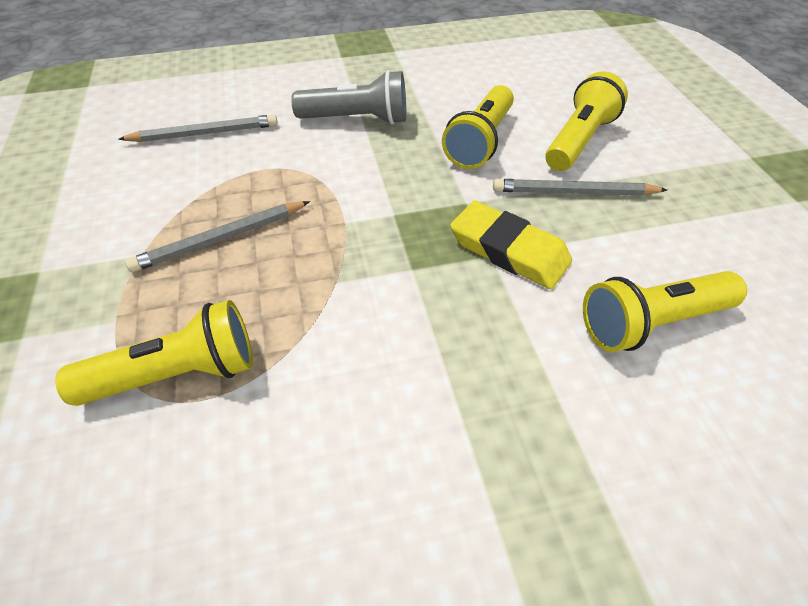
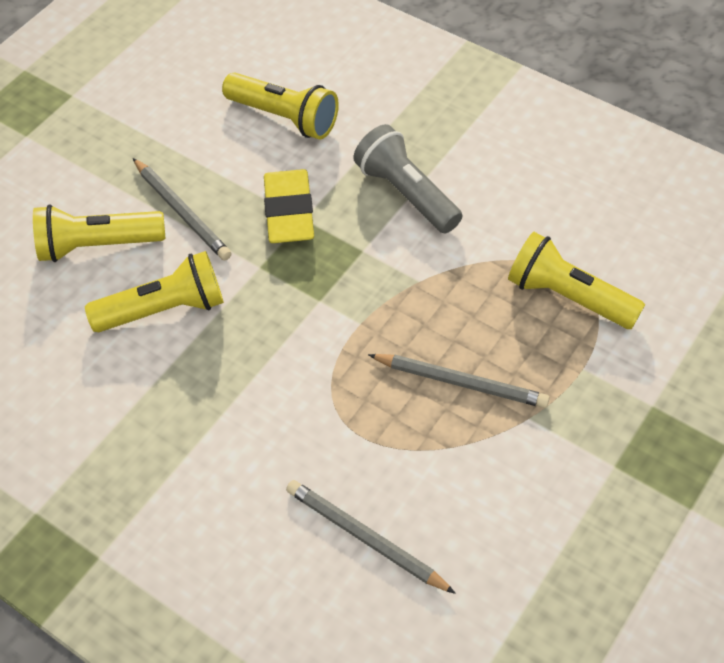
camera: 130 degrees left, 5 degrees up
(357, 119) = (216, 428): grey flashlight -> grey flashlight (406, 193)

